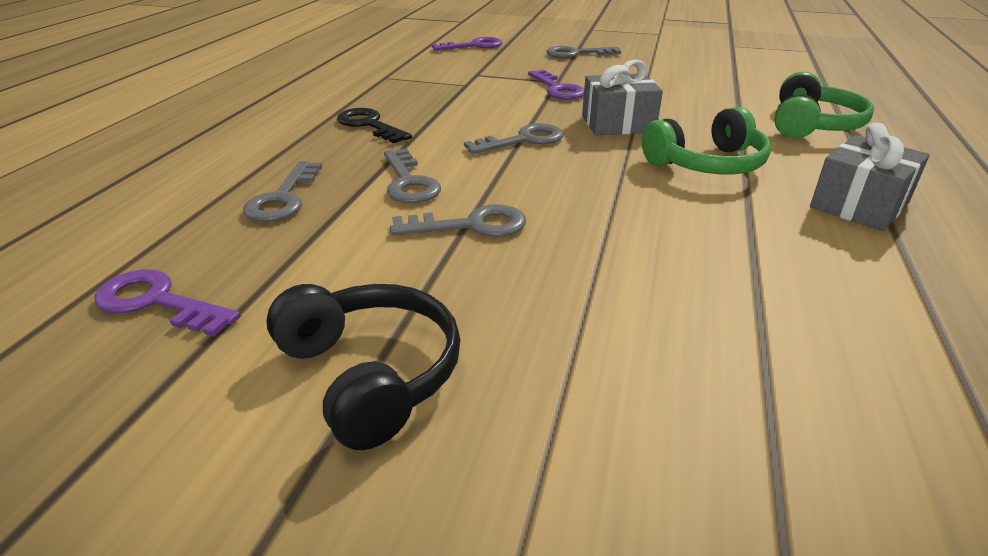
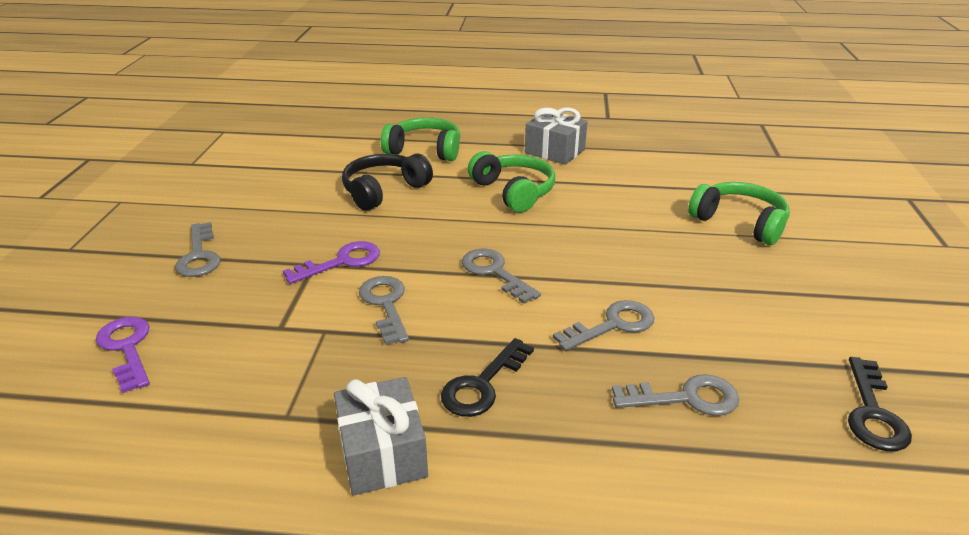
camera: 100 degrees left, 0 degrees up
(157, 302) = (873, 412): purple key -> black key
(370, 374) = (840, 295): black headphones -> black headphones (384, 191)
(470, 225) = (664, 282): grey key -> grey key (385, 305)
(618, 124) = (441, 226): grey gift -> grey gift (382, 453)
(623, 334) = (739, 222): none -> green headphones

